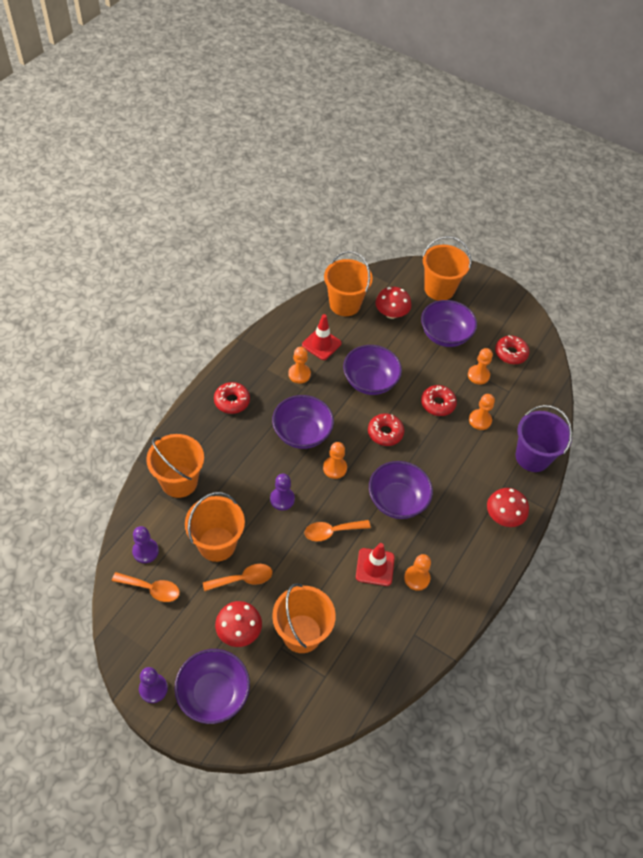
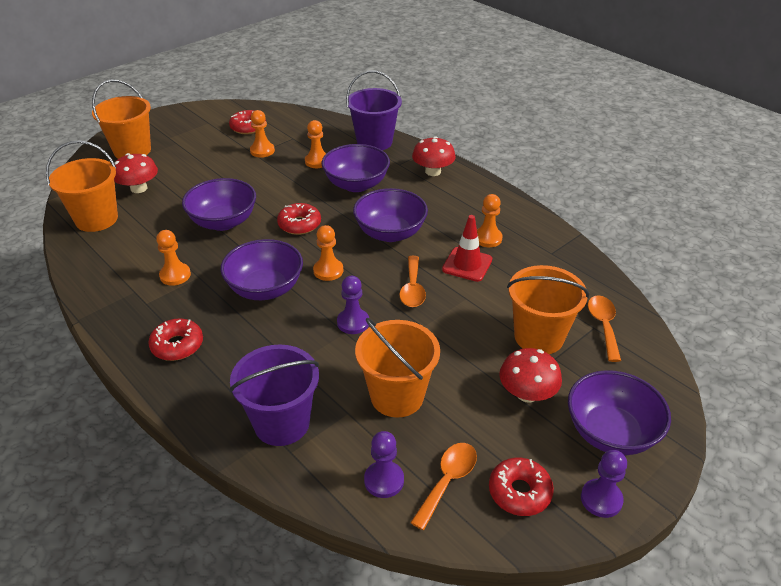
camera: 70 degrees left, 15 degrees down
(179, 481) = (282, 423): orange bucket -> purple bucket
(243, 579) = (456, 378): orange spoon -> orange spoon (603, 325)
(321, 344) = (142, 249): red traffic cone -> none
(437, 404) = (282, 182): red donut -> red donut (519, 492)
(445, 335) = (197, 160): purple bowl -> purple bowl (356, 184)

